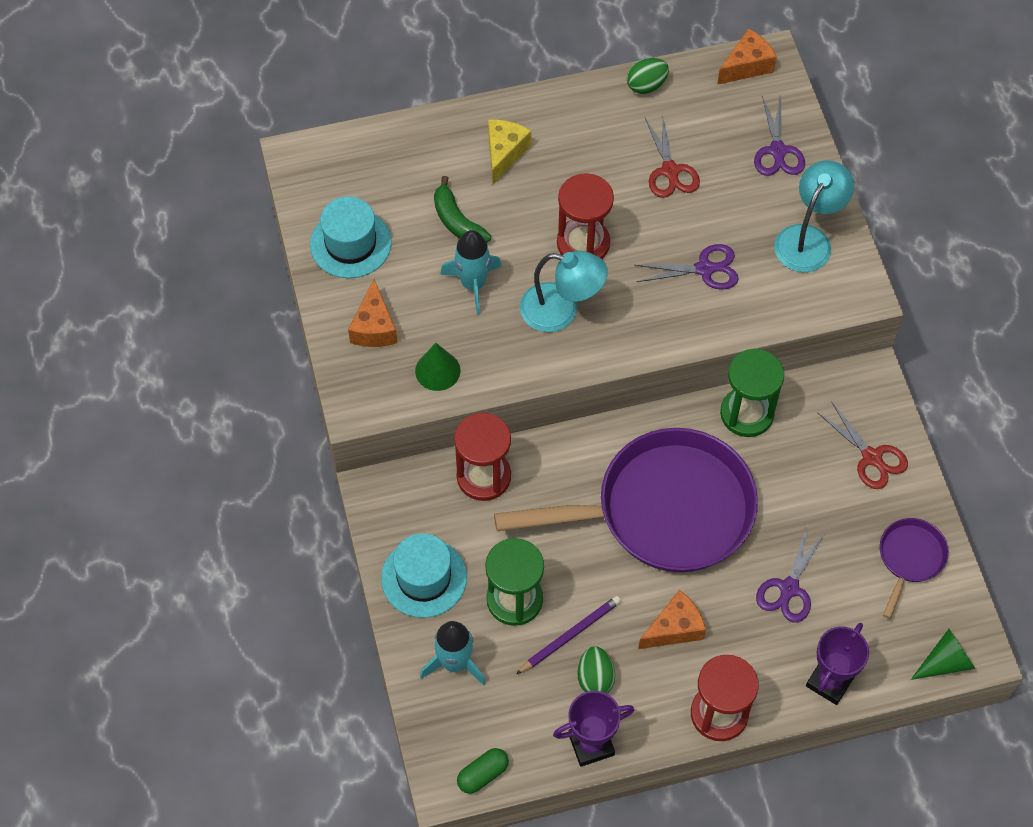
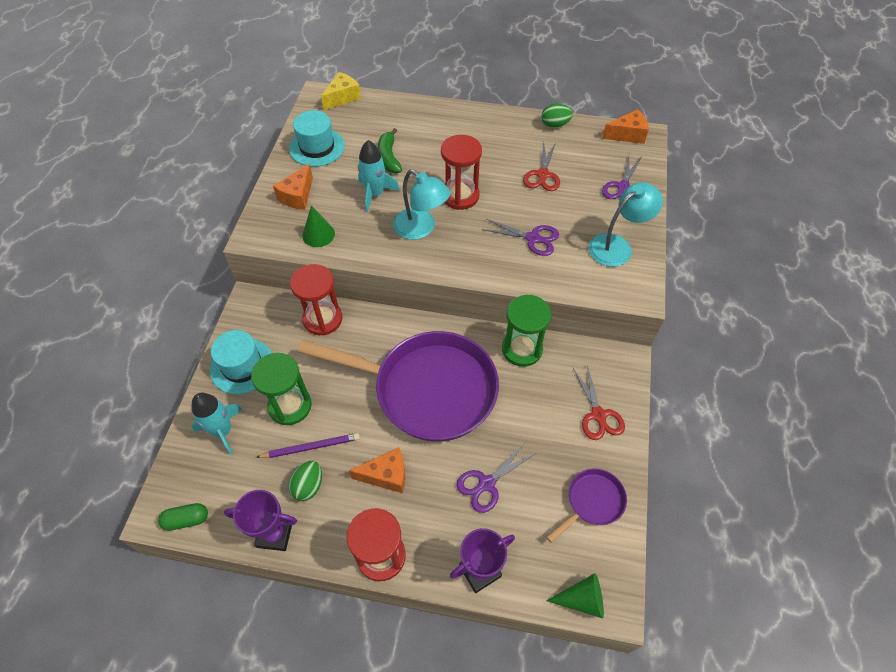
camera: 25 degrees right, 5 degrees down
(504, 153) = (442, 132): yellow cheese -> yellow cheese (342, 97)

